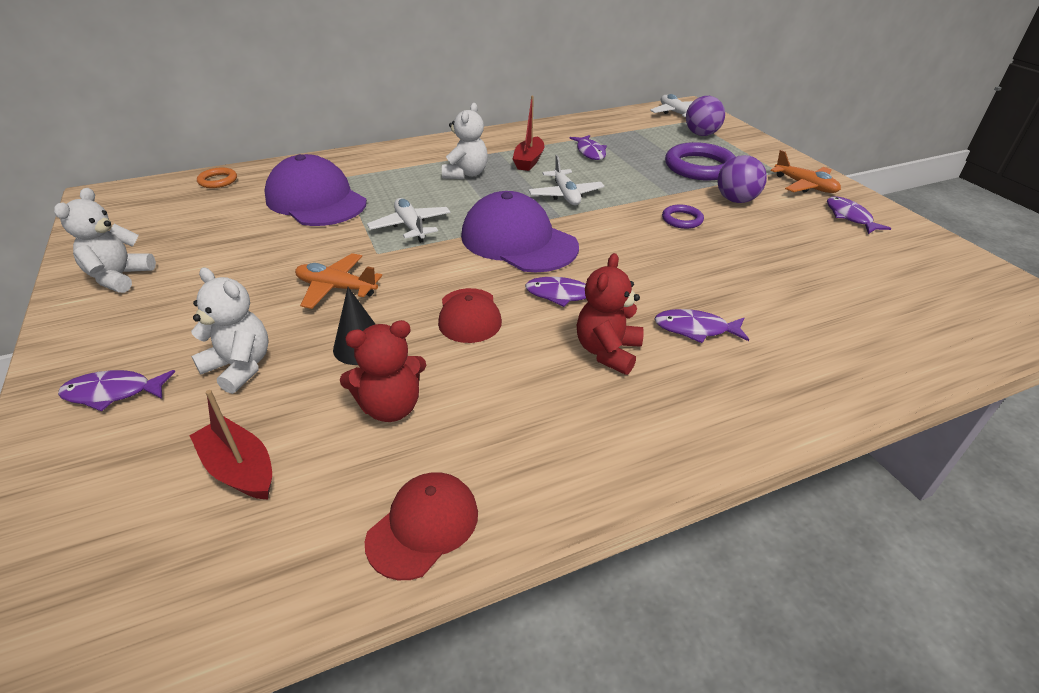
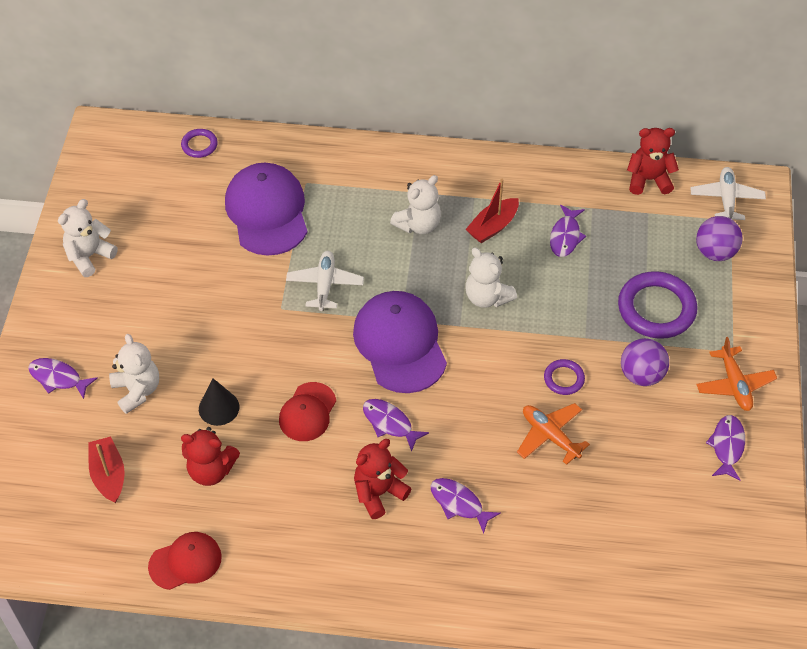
camera: 30 degrees right, 15 degrees up
(218, 181) = (199, 145): orange ring -> purple ring
(336, 288) = (231, 338): orange plane -> orange plane (550, 436)
(565, 195) = (487, 297): white plane -> white teddy bear
(616, 117) = (648, 180): none -> red teddy bear

